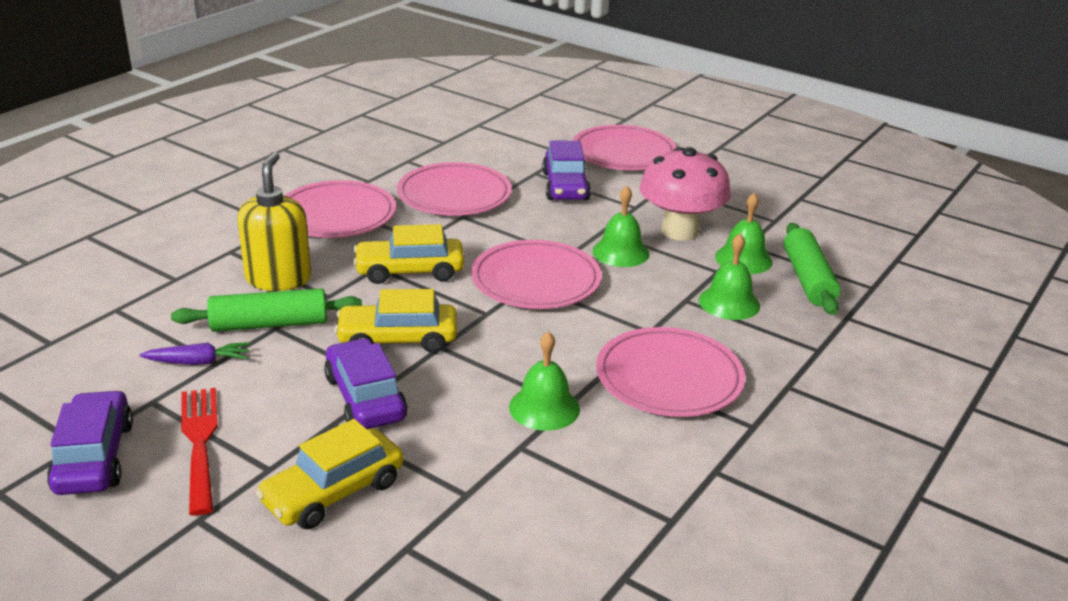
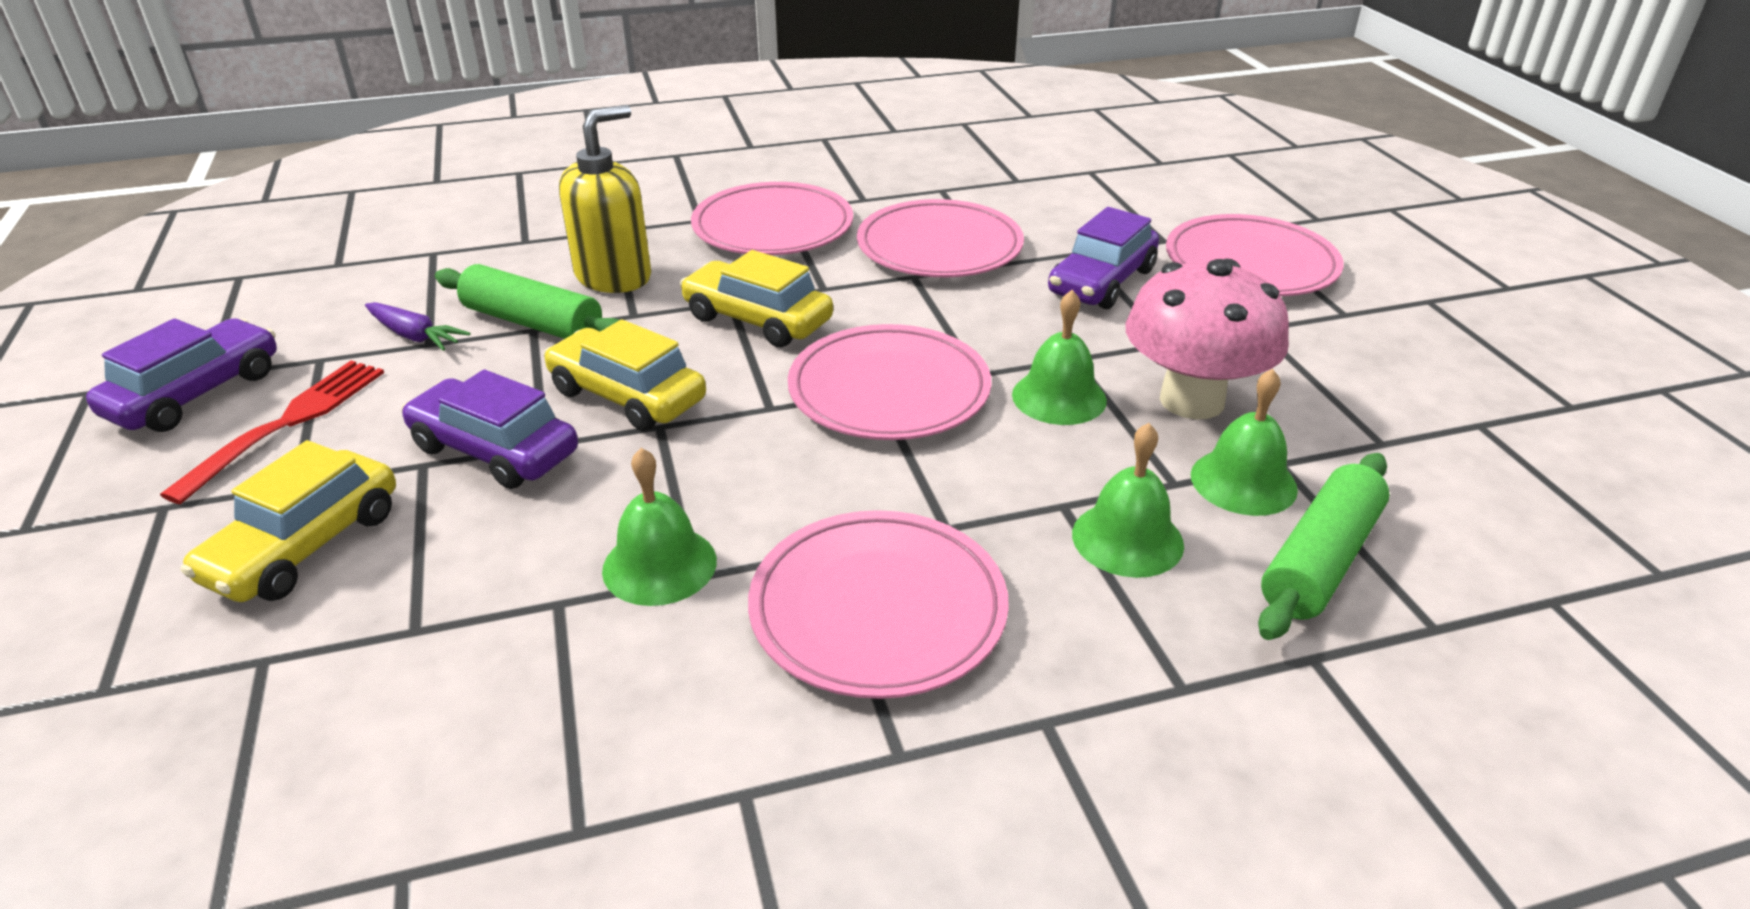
camera: 40 degrees right, 5 degrees up
(333, 492) = (305, 546): yellow car -> yellow car turned 60 degrees counterclockwise
(365, 398) = (495, 450): purple car -> purple car turned 75 degrees counterclockwise

